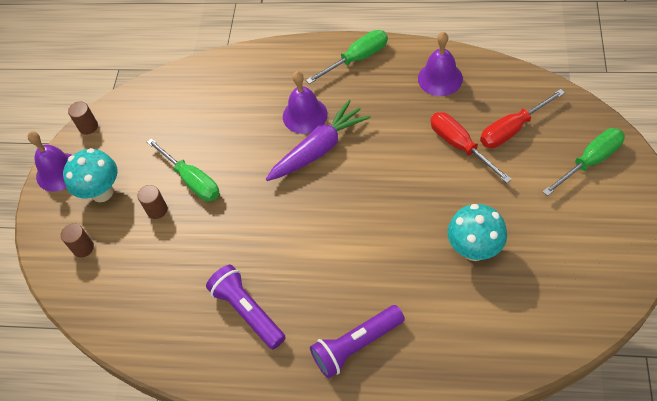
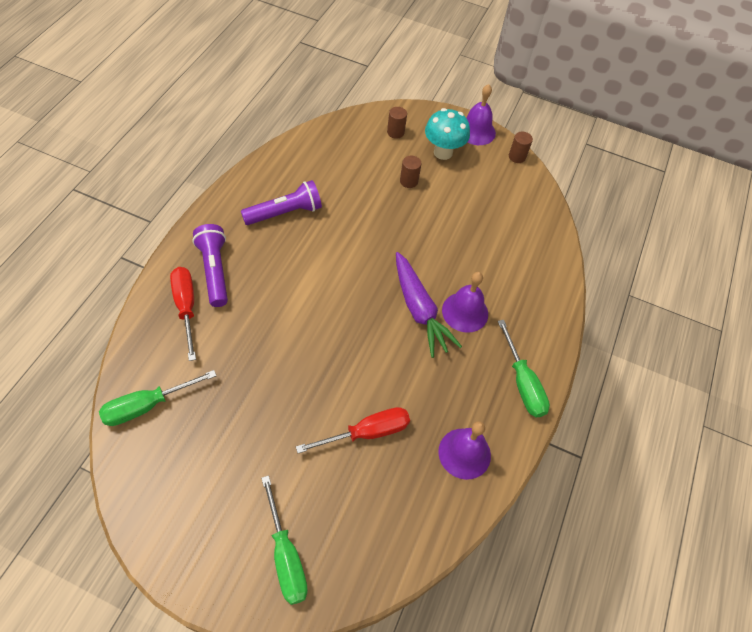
camera: 95 degrees right, 0 degrees up
(192, 180) = (427, 210): green screwdriver -> green screwdriver (147, 405)
(474, 249) = (247, 392): turquoise mushroom -> none
(512, 129) = (364, 494): red screwdriver -> red screwdriver (186, 307)

